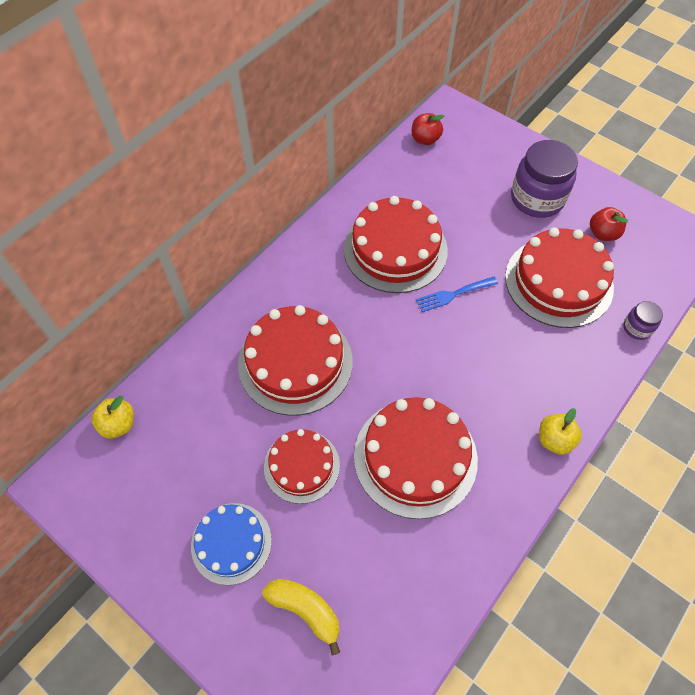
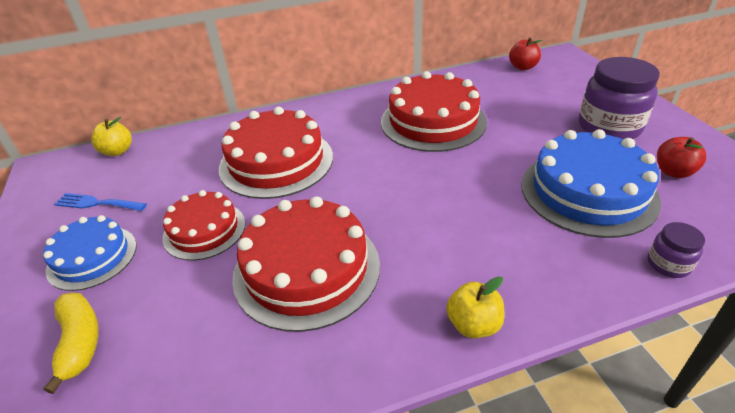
camera: 35 degrees right, 20 degrees down
(453, 294) = (460, 165): blue fork -> blue fork (97, 203)
(558, 282) = (588, 192): red cake -> blue cake

